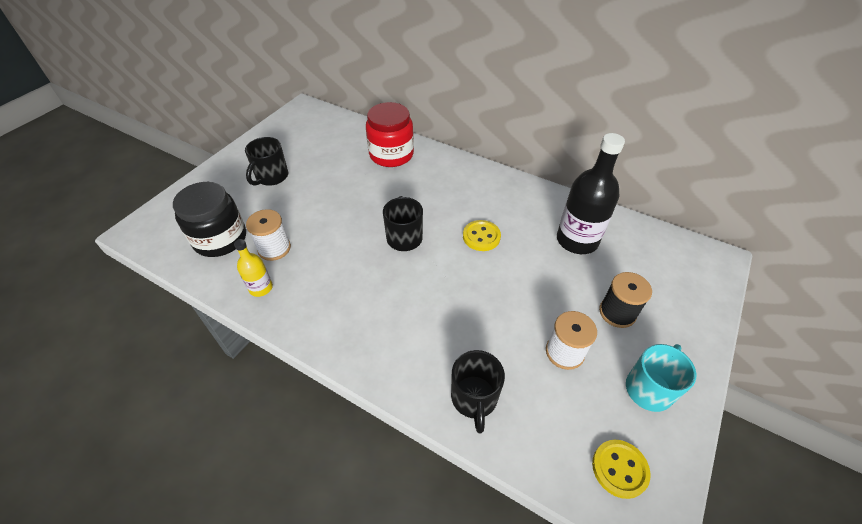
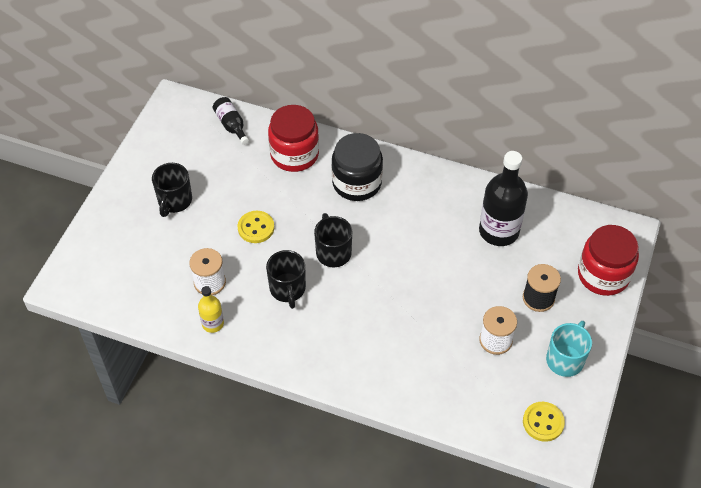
camera: 10 degrees left, 5 degrees up
(220, 239) = (152, 280): black jar -> black jar (357, 183)
(344, 128) = (231, 125): none -> black bottle
(474, 399) = (426, 389): black mug -> black mug (288, 289)
(481, 237) = (407, 240): yellow button -> yellow button (256, 228)
(692, 298) = (603, 275): none -> red jar

